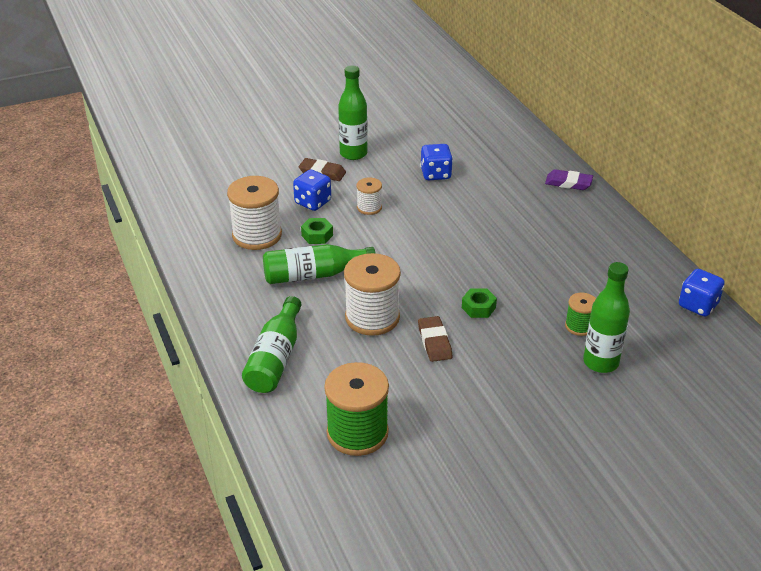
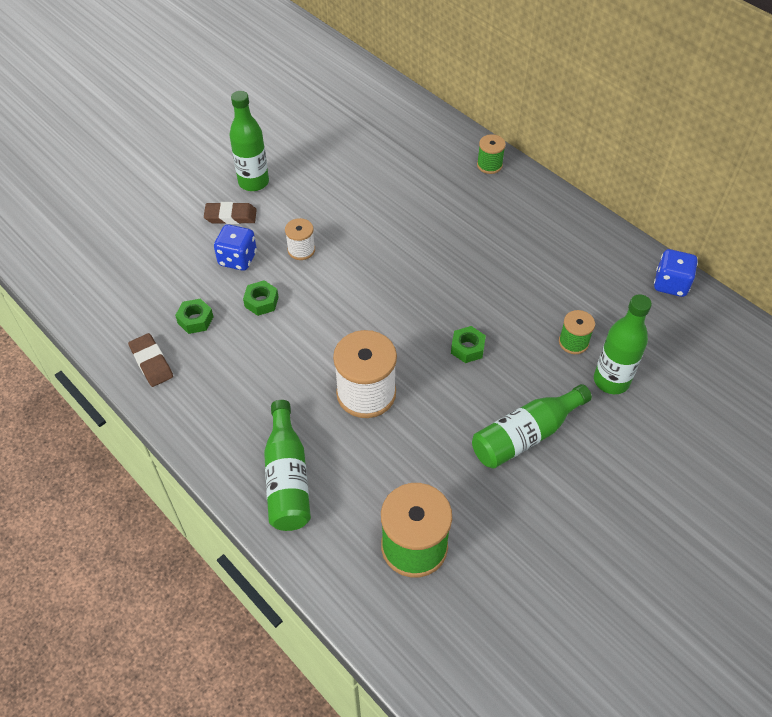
camera: 20 degrees left, 15 degrees up
(257, 235) = (195, 320): white spool -> green nut
(313, 275) = (280, 355): green bottle -> green bottle (525, 435)
(434, 342) = (442, 405): brown eraser -> brown eraser (151, 362)
(435, 174) = (352, 188): blue dice -> none
(568, 183) = (489, 165): purple eraser -> green spool

